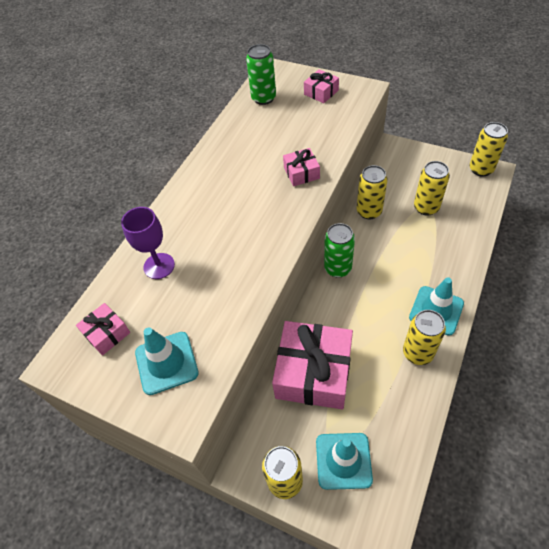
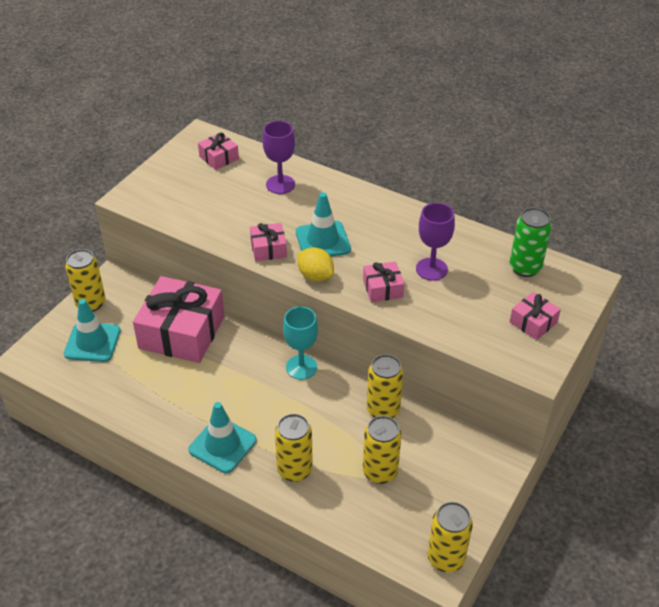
camera: 90 degrees right, 10 degrees down
(166, 363) = (179, 190): turquoise traffic cone -> turquoise traffic cone (323, 241)
(260, 259) = (268, 249): none -> pink gift
(273, 146) = (431, 269): none -> purple goblet
(293, 218) = (315, 276): none -> yellow lemon
(337, 268) = (301, 367): green can -> turquoise goblet
(418, 353) = (177, 417): yellow can -> yellow can (294, 470)

